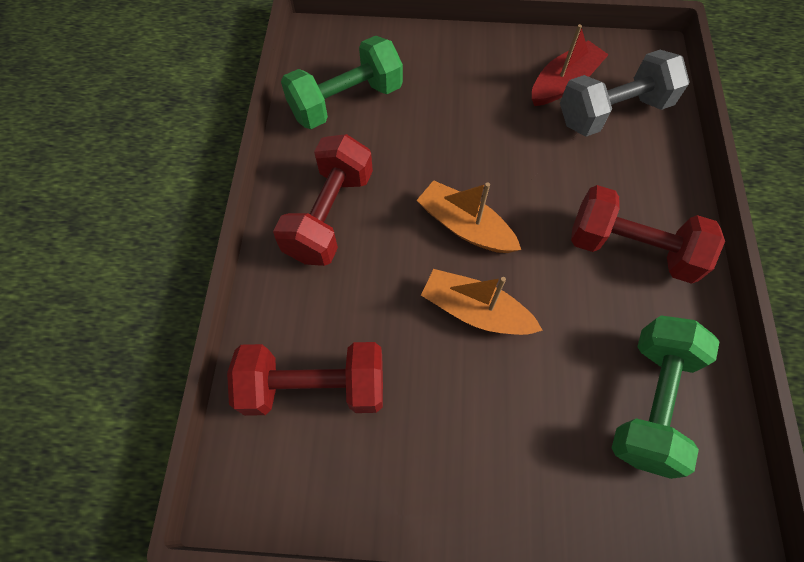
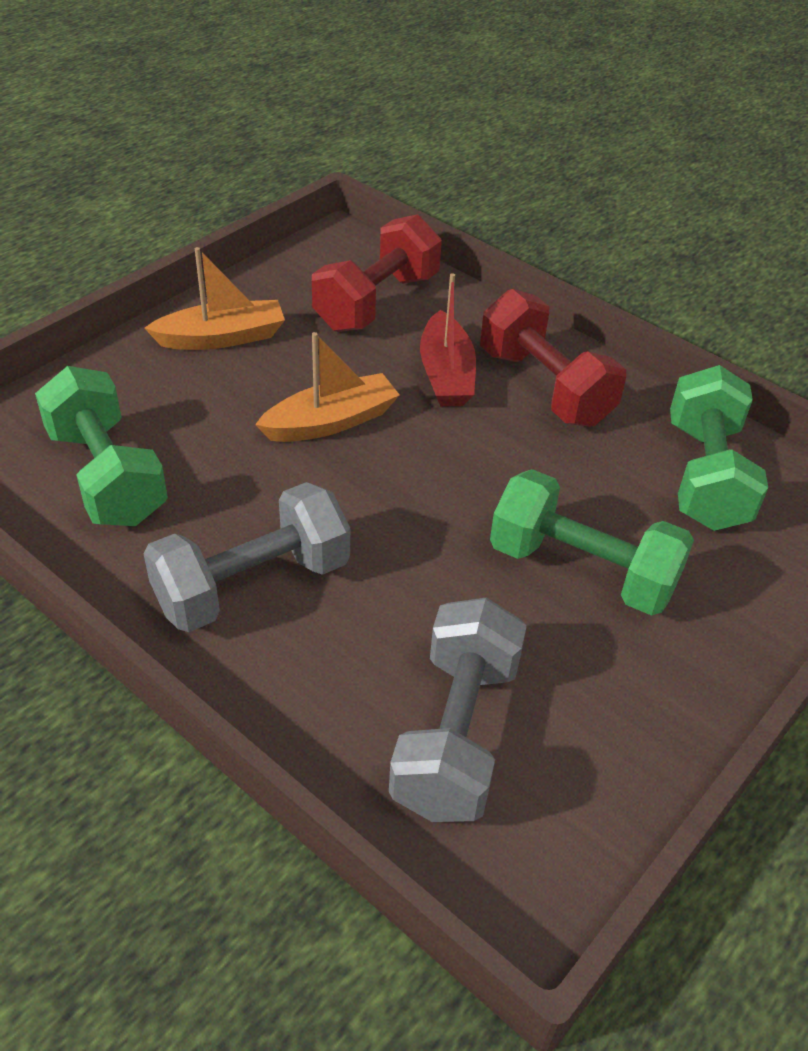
camera: 125 degrees right, 20 degrees down
(465, 226) = (430, 470): orange boat -> orange boat (222, 338)
(471, 118) = (582, 570): none -> green dumbbell
(564, 83) = (561, 717): red boat -> red boat (446, 374)
(631, 248) = (253, 585): red dumbbell -> grey dumbbell

